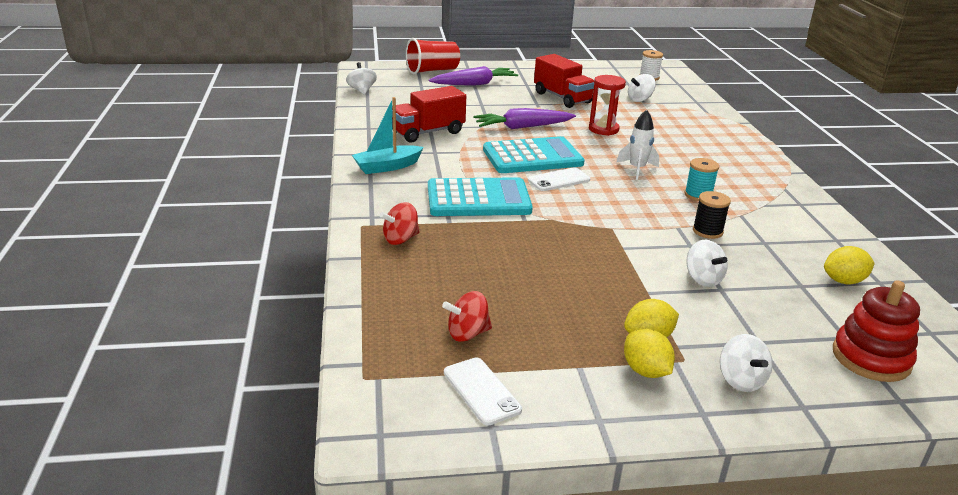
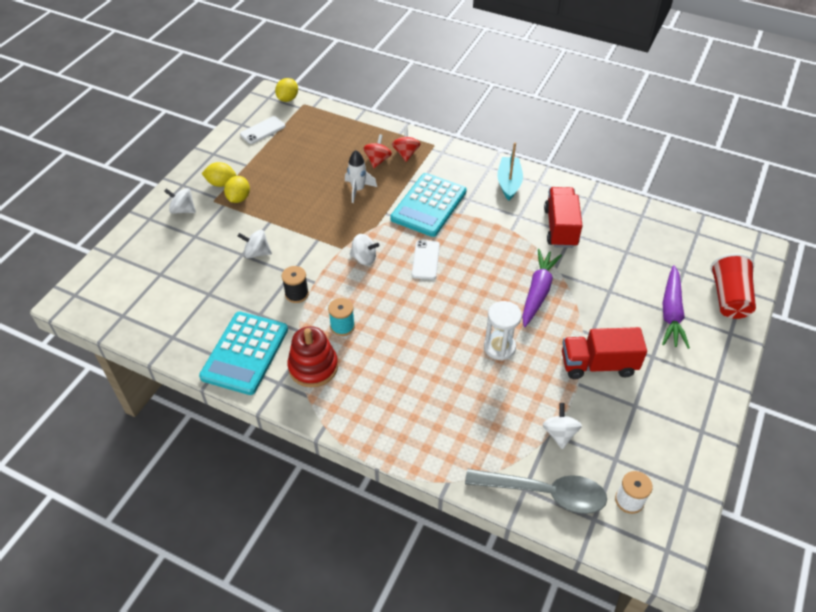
camera: 125 degrees right, 20 degrees up
(362, 90) = (685, 225): white spinning top -> white spinning top (364, 258)
(467, 333) = (302, 142): red spinning top -> red spinning top (377, 160)
(481, 391) = (262, 130): white phone -> white phone turned 45 degrees counterclockwise
(532, 157) = (474, 266): turquoise calculator -> turquoise calculator (245, 353)
(603, 129) = (499, 347): red hourglass -> white hourglass
(637, 169) = (409, 318): white rocket -> white rocket (358, 190)
(688, 96) = (545, 493): none -> grey spoon
(843, 281) = (191, 318): yellow lemon -> yellow lemon (287, 99)
(871, 358) = (140, 270): red stacking toy -> red stacking toy (313, 367)

